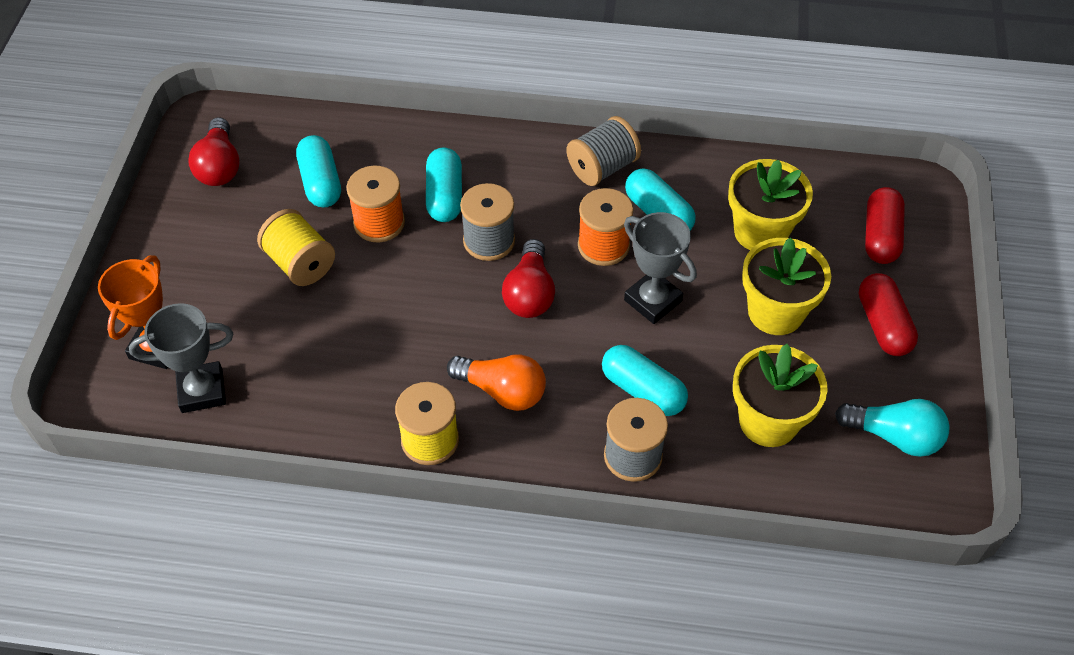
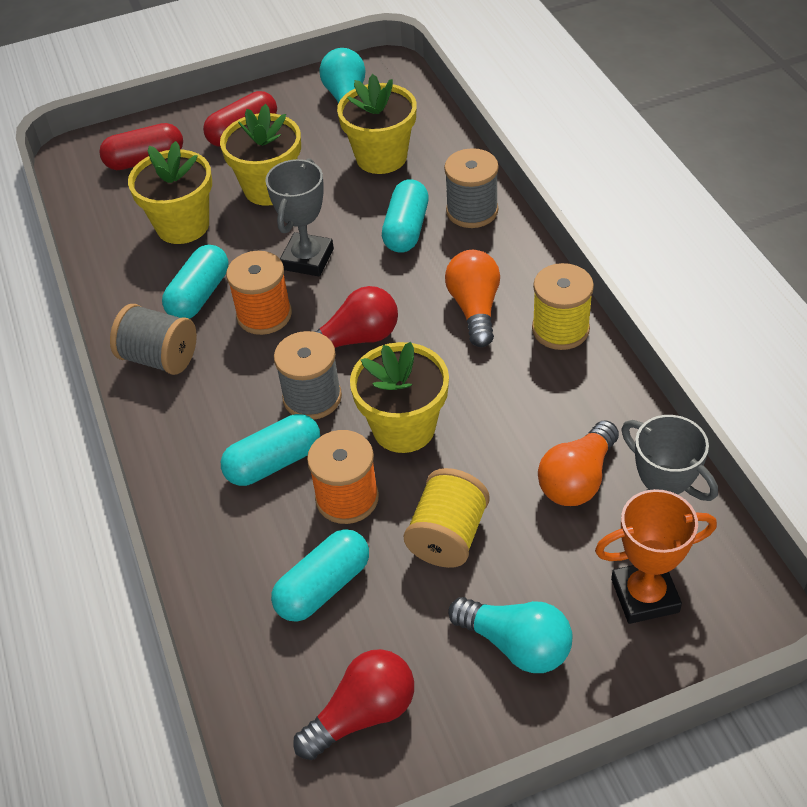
camera: 115 degrees left, 5 degrees down
(191, 259) = (516, 644): none -> turquoise light bulb
(278, 364) = (578, 479): none -> orange light bulb
(414, 282) = (404, 428): none -> yellow flower pot

